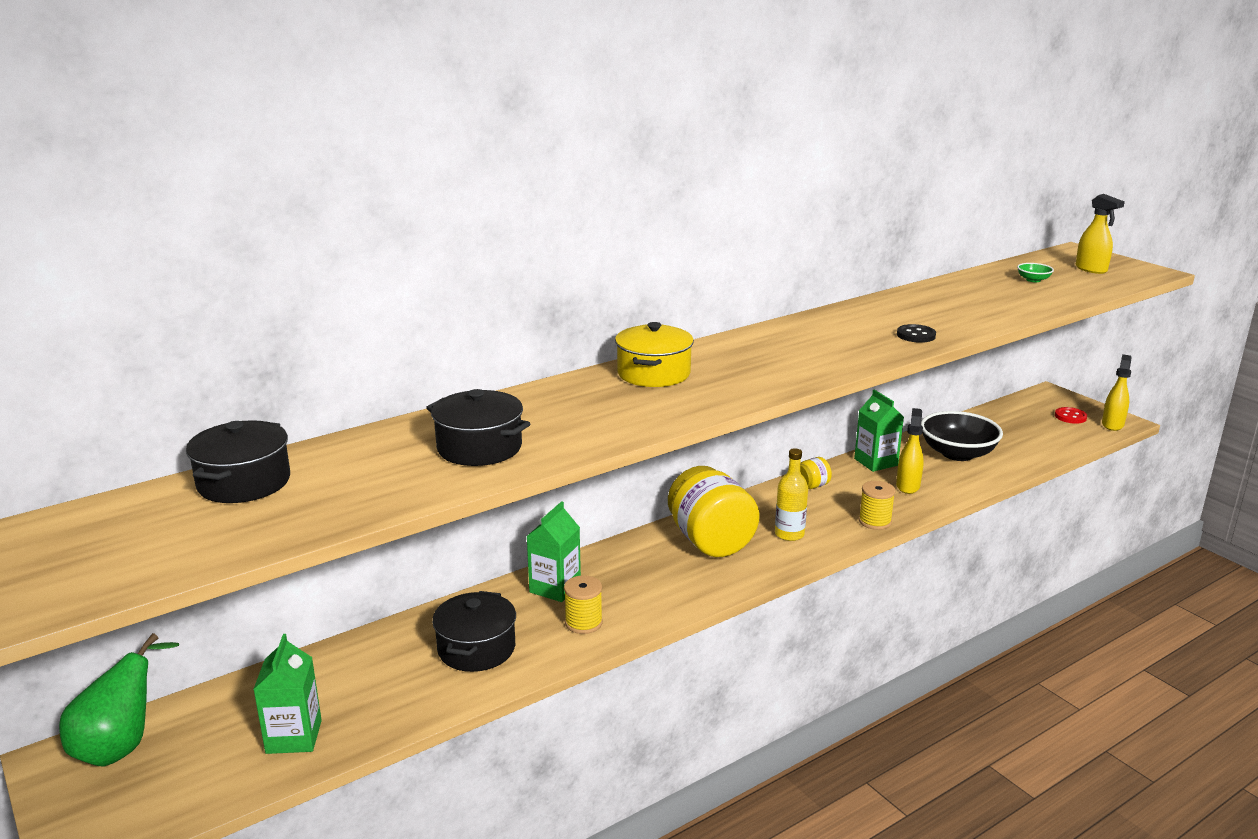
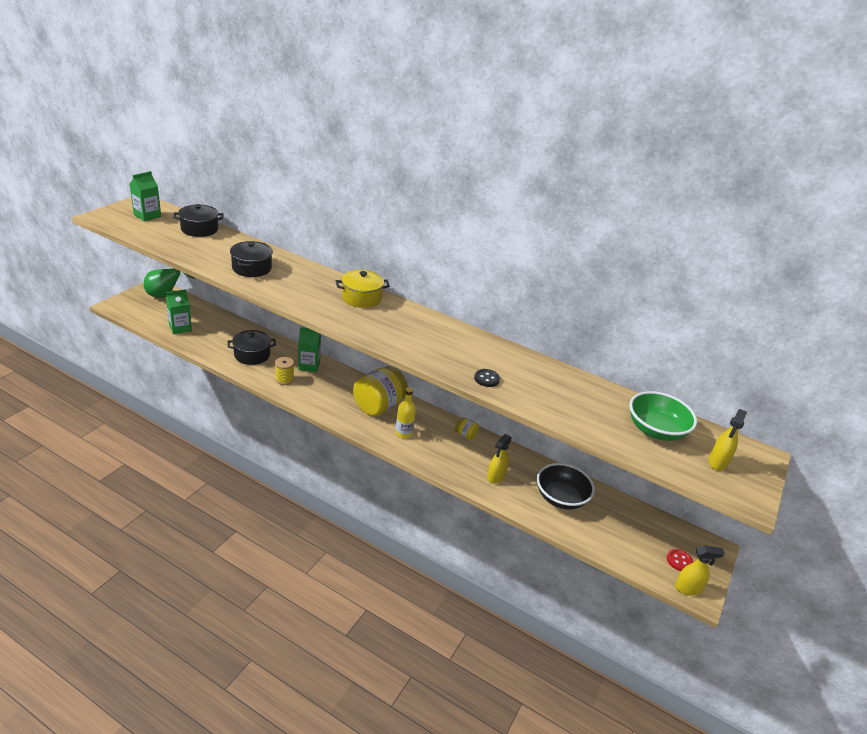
camera: 60 degrees right, 10 degrees up
(875, 521) = (440, 466): yellow spool -> none
(876, 462) = (518, 459): green carton -> green carton (147, 216)
(908, 486) = (496, 477): yellow spray bottle -> yellow spray bottle turned 135 degrees clockwise
(1033, 280) = (655, 430): green bowl -> green bowl, size x2.34

